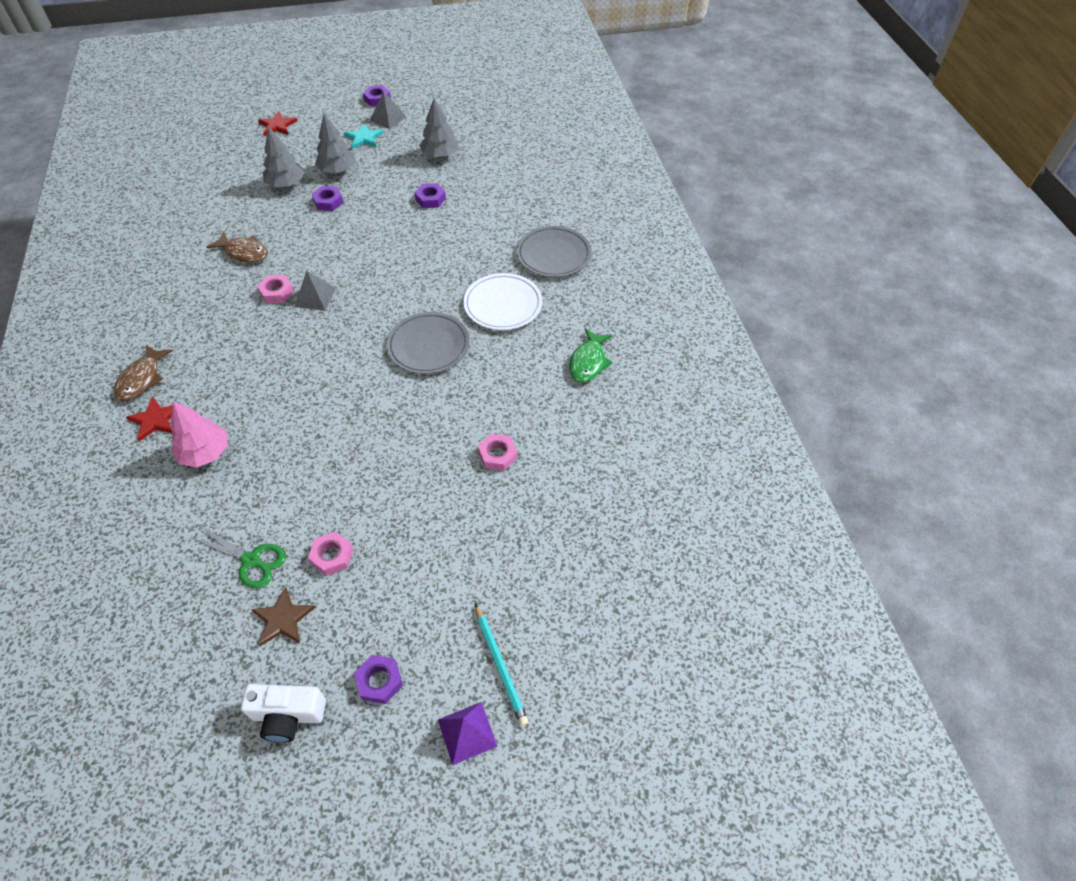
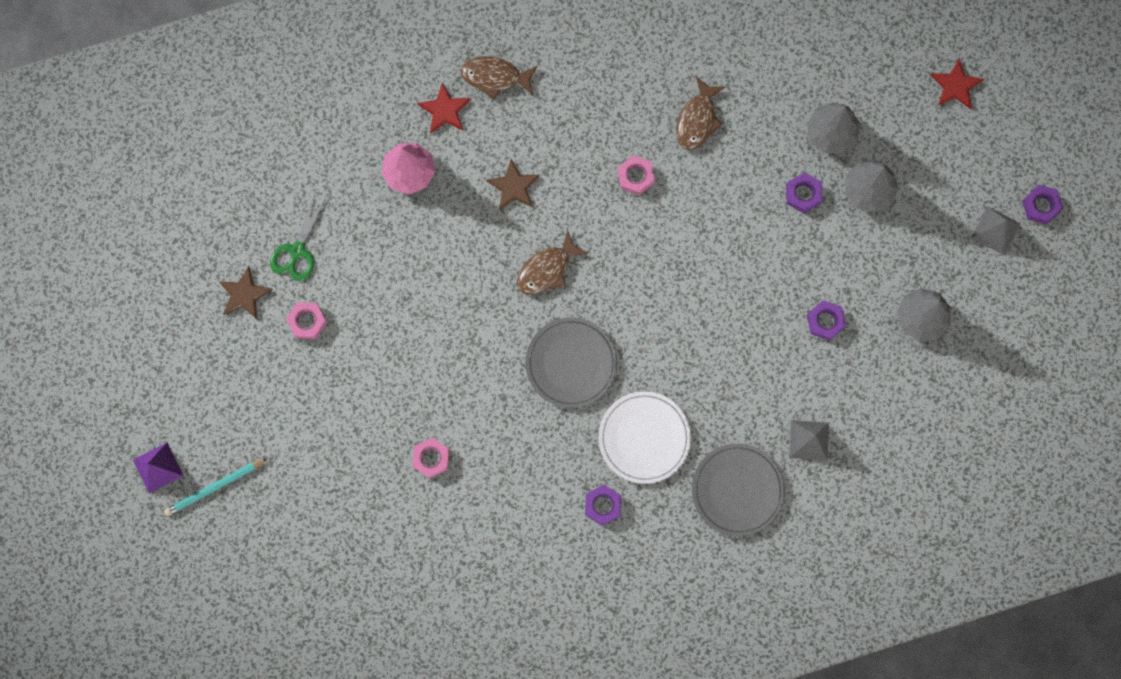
camera: 85 degrees right, 25 degrees up
(253, 373) = (513, 187): none -> brown star
(288, 715) = (163, 321): white camera -> none
(315, 297) = (632, 221): grey pyramid -> grey pyramid (809, 440)
(339, 356) = (547, 269): none -> brown fish
(364, 138) = (944, 208): turquoise star -> none
(379, 681) = (195, 388): purple nut -> purple nut (602, 505)
(588, 362) = (565, 544): green fish -> none

